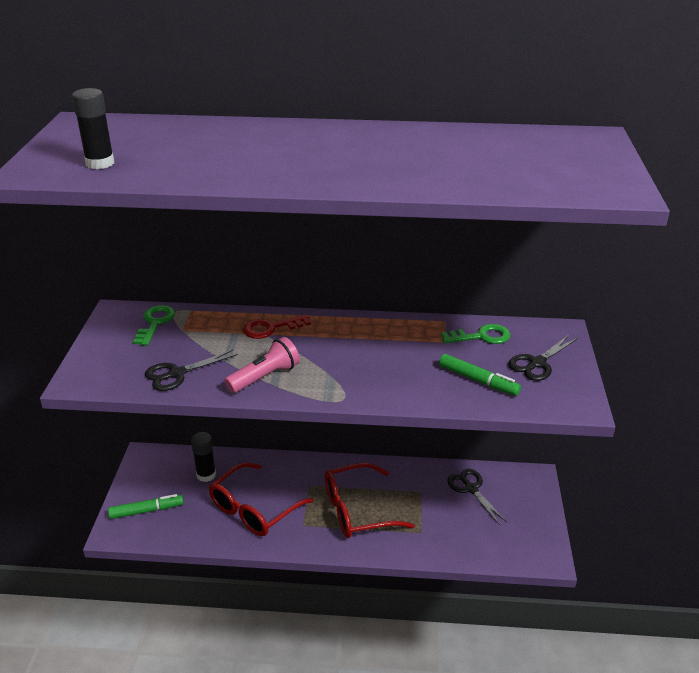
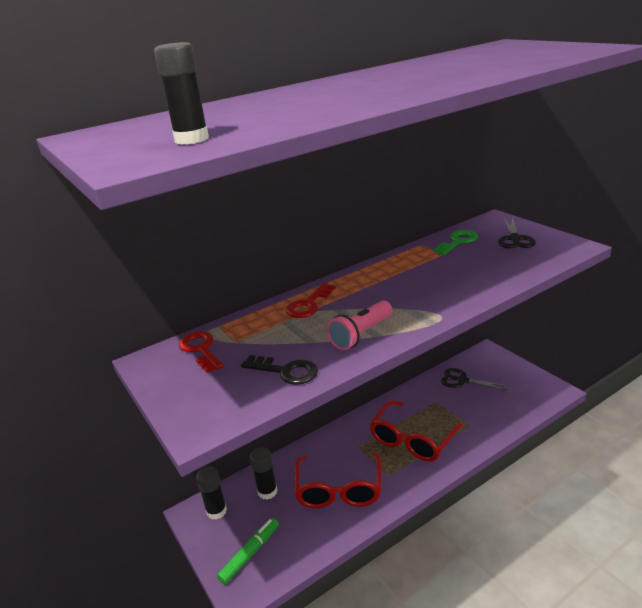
camera: 35 degrees left, 5 degrees down
(155, 323) = (201, 349): green key -> red key
(160, 465) = (216, 511): none -> black glue stick
(177, 374) = (285, 371): black scissors -> black key
(264, 377) = (361, 334): pink flashlight -> pink flashlight turned 150 degrees counterclockwise
(478, 380) = (501, 263): green marker -> none

